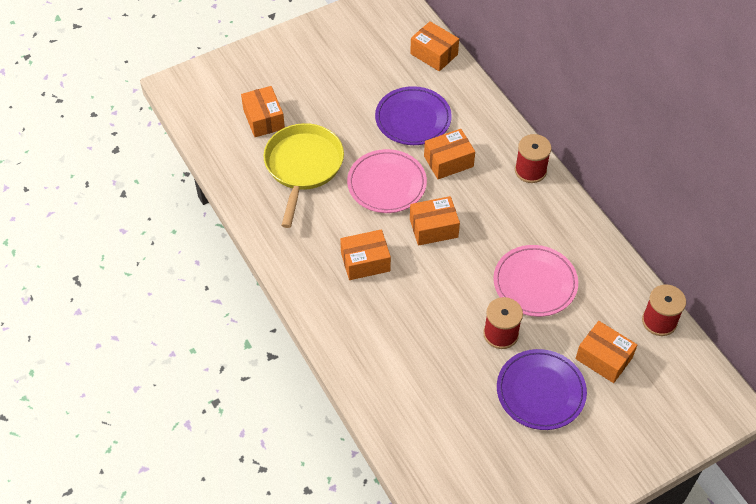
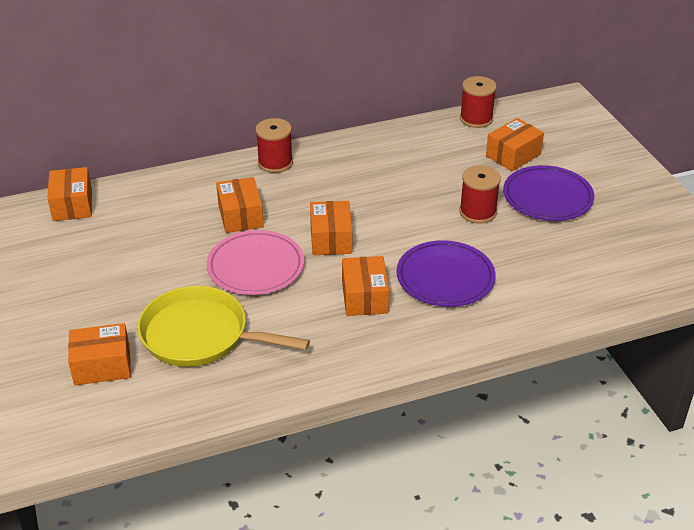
camera: 80 degrees left, 15 degrees down
(413, 119) = (165, 234): purple plate -> purple plate (445, 278)
(434, 54) = (72, 205): orange box -> orange box turned 60 degrees counterclockwise
(535, 283) = (419, 181): pink plate -> none

